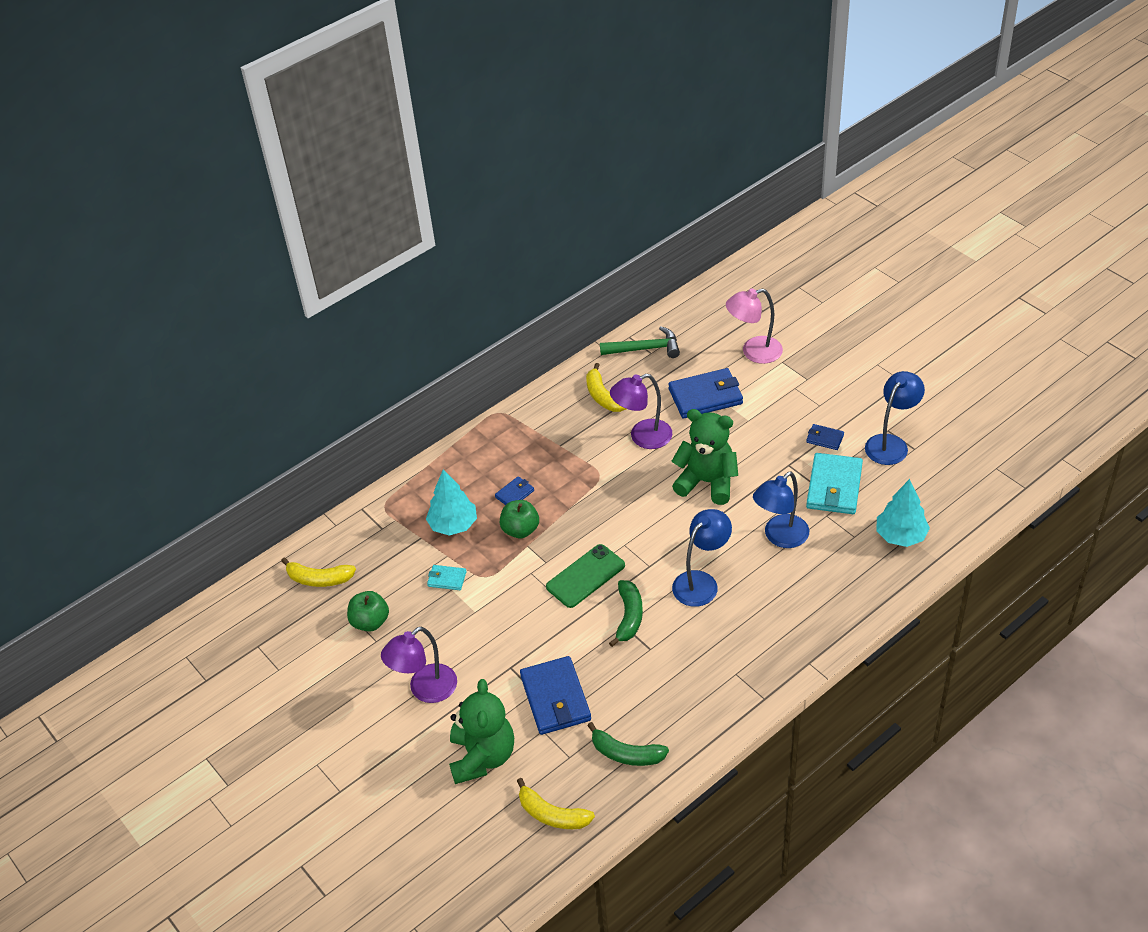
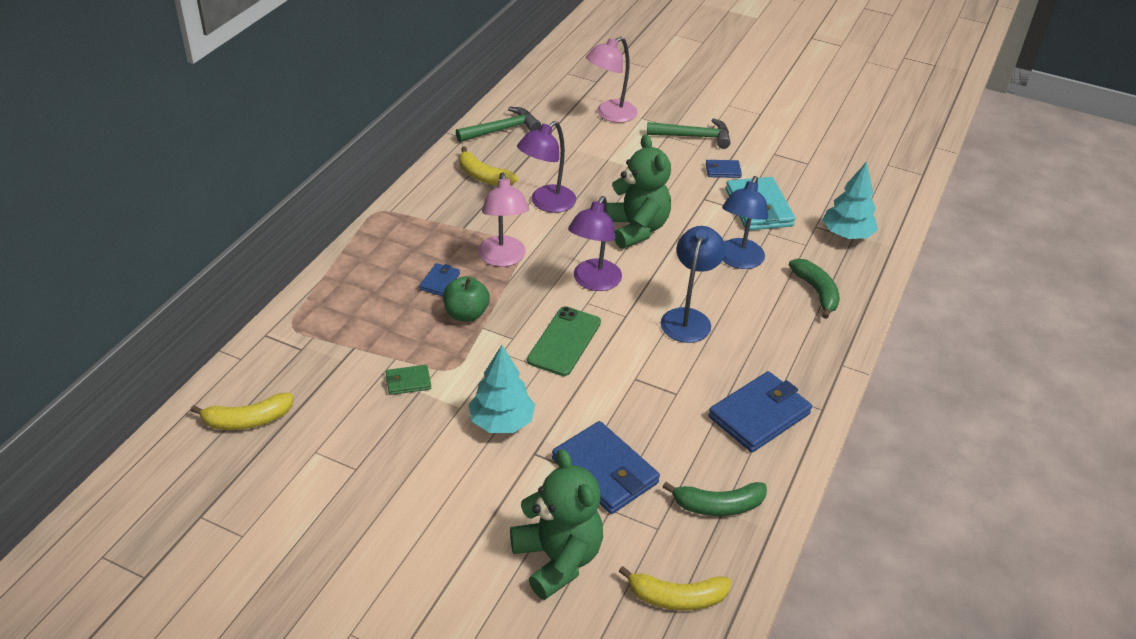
camera: 30 degrees left, 5 degrees down
(370, 622) = (337, 450): green apple -> none
(425, 690) = (446, 506): purple lamp -> purple lamp (593, 282)
(447, 579) = (408, 382): turquoise wallet -> green wallet
(453, 525) = (386, 326): turquoise tree -> turquoise tree (501, 422)
(577, 484) = (503, 259): none -> pink lamp
(629, 617) = (634, 368): green banana -> green banana (816, 292)
(705, 396) = (587, 158): blue wallet -> blue wallet (759, 415)
(707, 482) = (636, 229): green teddy bear -> green teddy bear turned 75 degrees clockwise
(820, 394) = (694, 137): none -> green hammer
(891, 443) = (784, 163): blue lamp -> none

